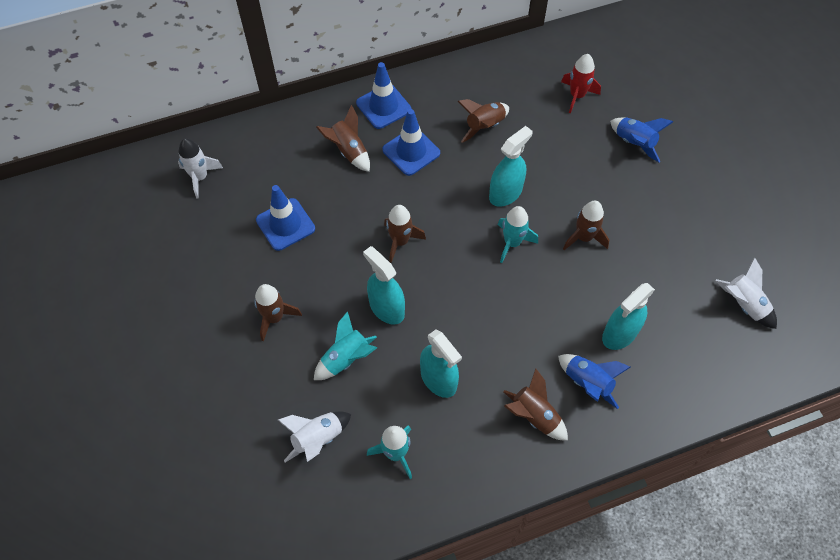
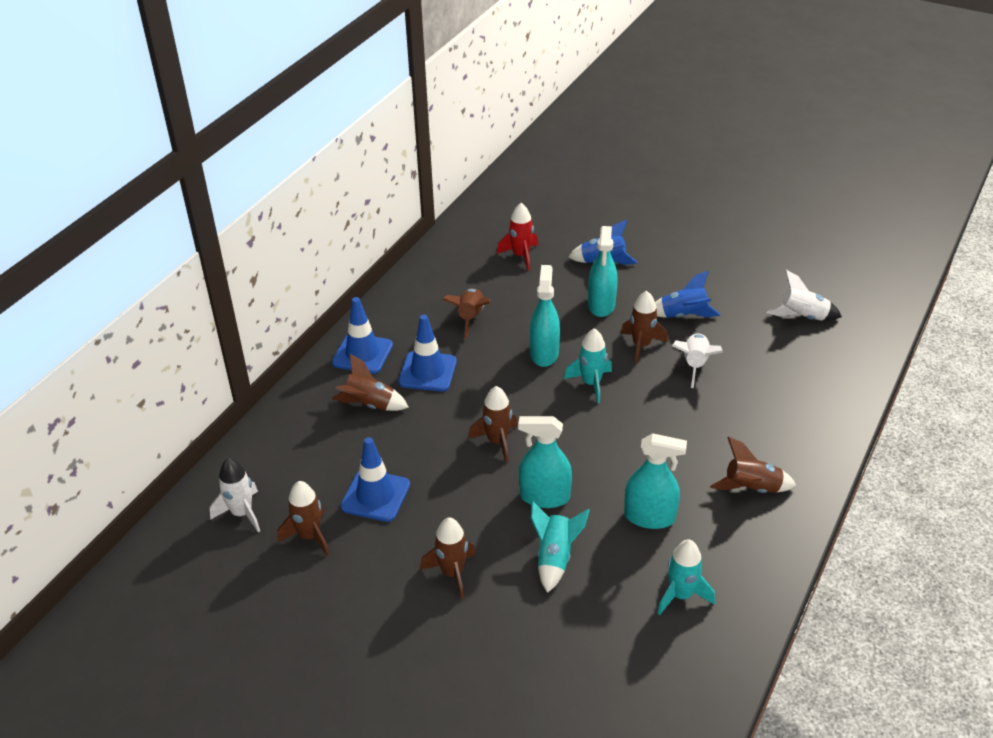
camera: 40 degrees left, 20 degrees down
(221, 224) = (309, 536): none -> brown rocket
(317, 439) = (603, 635): white rocket -> white rocket (695, 365)
(587, 383) = (762, 439): blue rocket -> blue rocket (683, 315)
(619, 334) = (744, 391): turquoise spray bottle -> turquoise spray bottle (601, 305)

